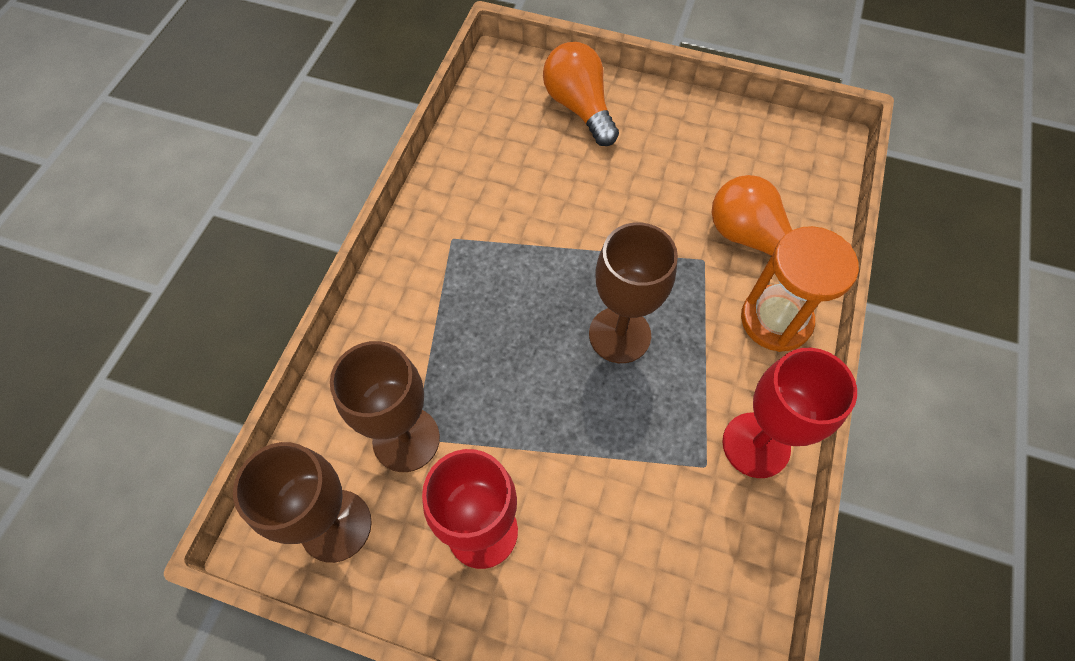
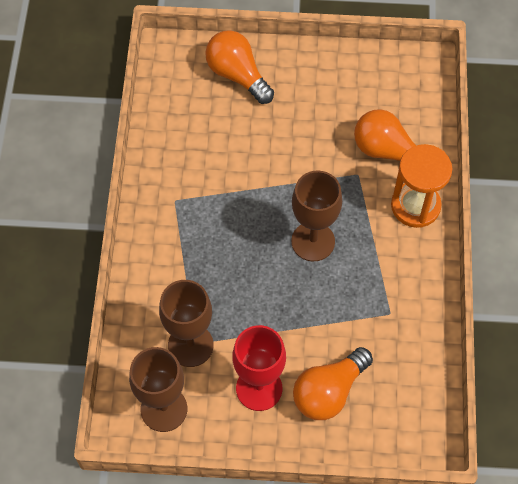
camera: 15 degrees left, 0 degrees up
(584, 566) = (329, 392): none -> orange light bulb
(756, 445) = (419, 292): red goblet -> none

